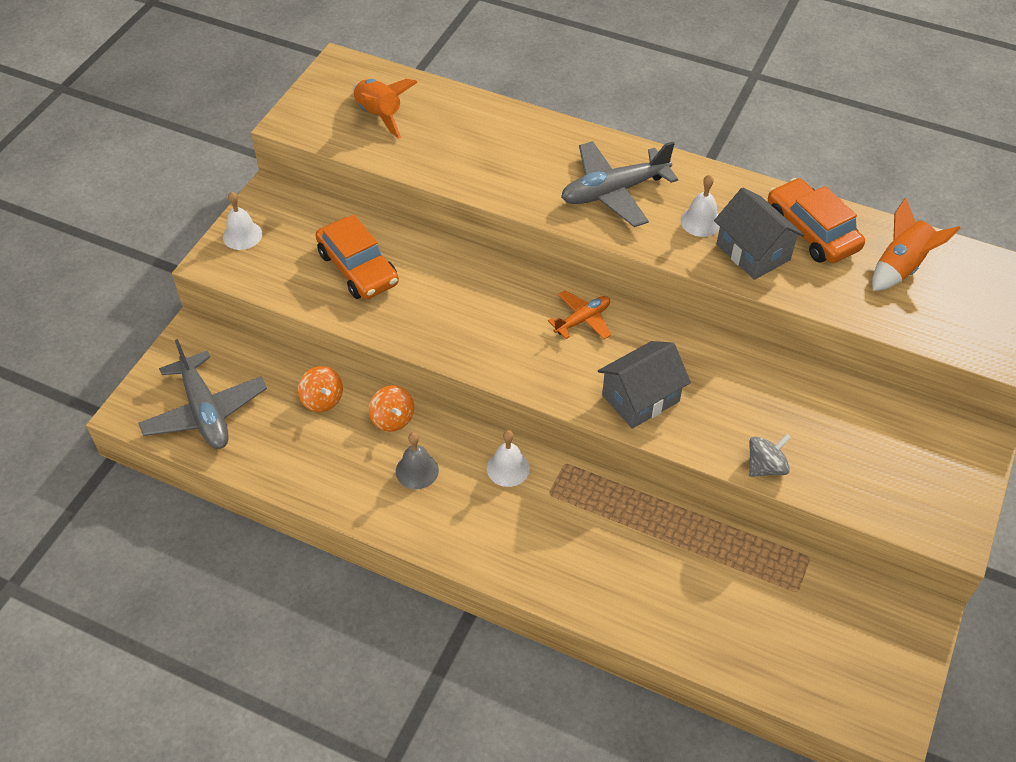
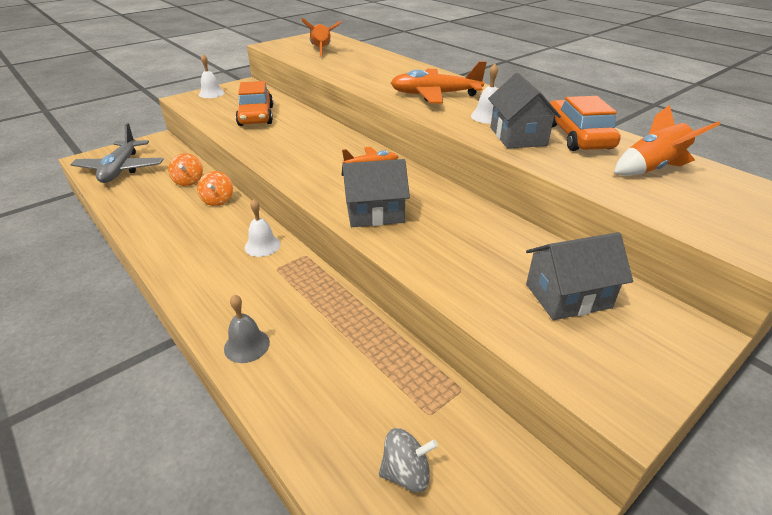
camera: 25 degrees right, 15 degrees down
(417, 470) = (202, 229): grey bell -> grey bell (247, 345)
(614, 191) = (435, 95): grey plane -> orange plane
(765, 467) = (445, 283): grey spinning top -> grey spinning top (406, 472)
(872, 440) = (568, 296): none -> grey house

